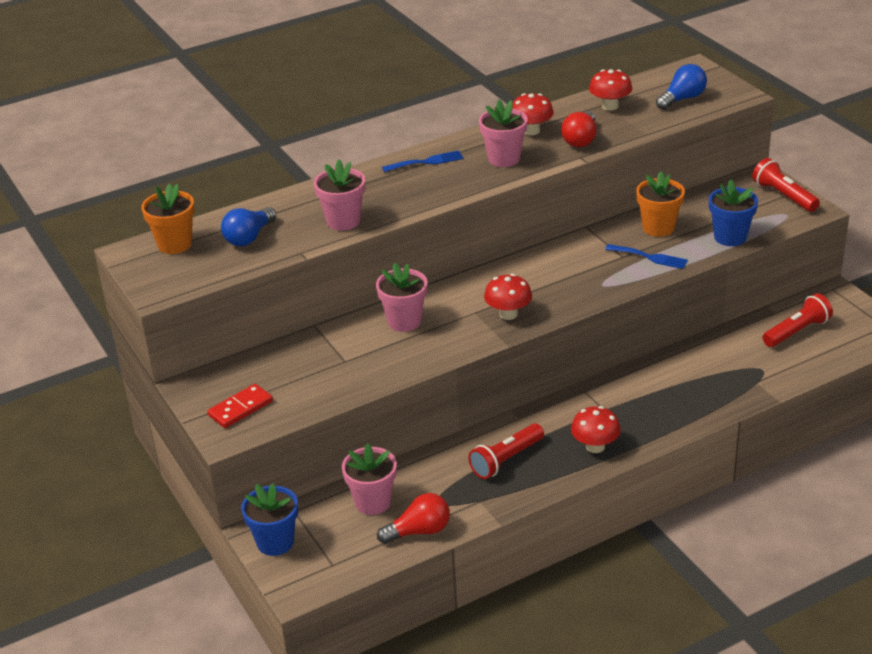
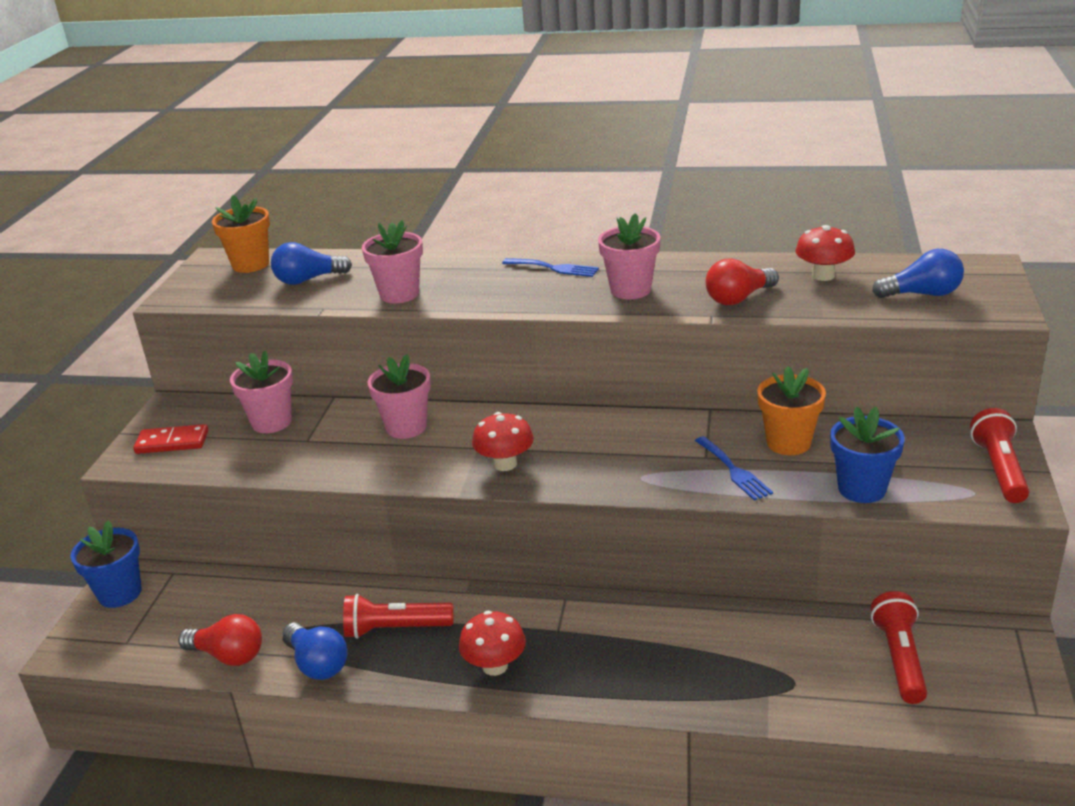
camera: 40 degrees right, 5 degrees down
(372, 502) = (235, 602): pink flower pot -> pink flower pot (271, 422)
(486, 503) = (317, 664): none -> blue light bulb
(531, 131) = (700, 273): red mushroom -> none
(797, 331) = (899, 658): red flashlight -> red flashlight turned 90 degrees counterclockwise

